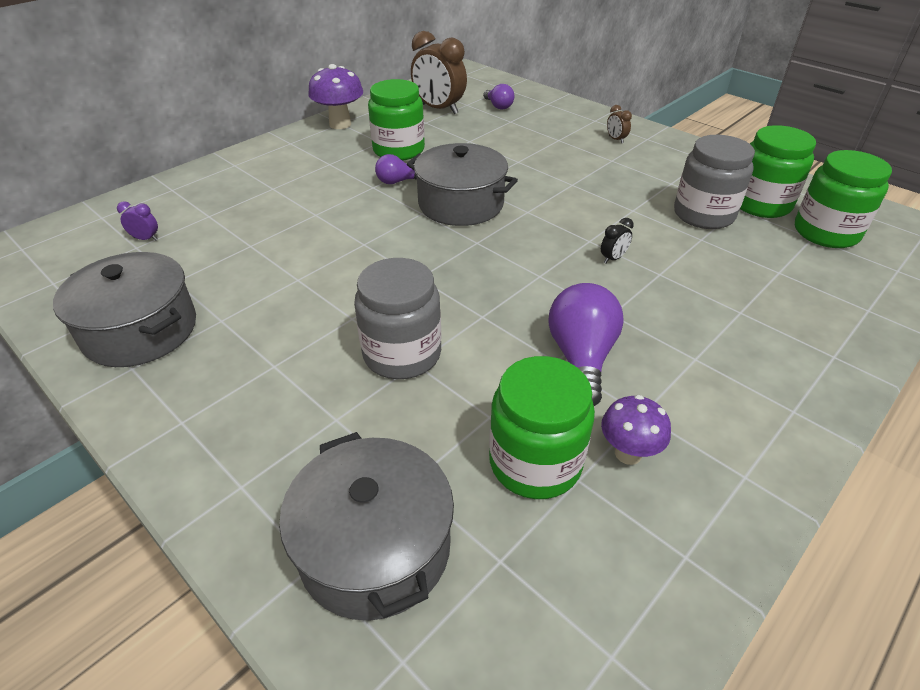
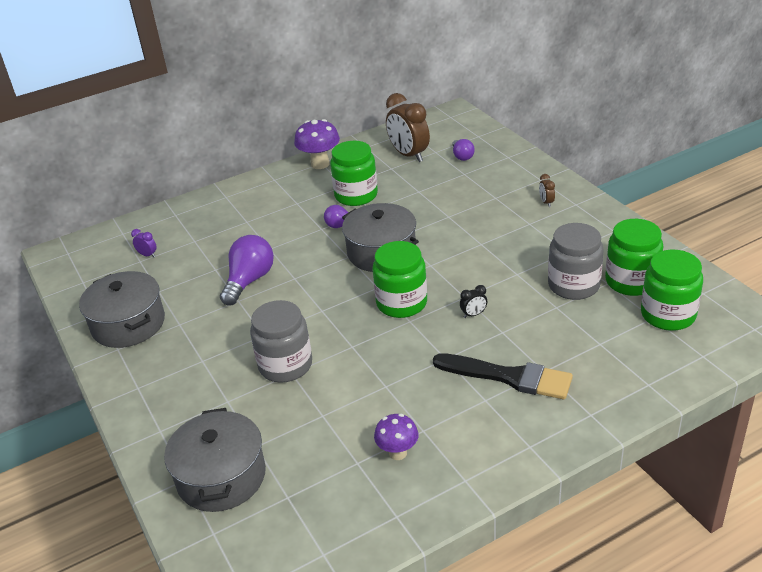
camera: 20 degrees right, 5 degrees down
(535, 462) = (336, 448): green jar -> green jar (401, 303)
(581, 358) = (404, 387): purple light bulb -> purple light bulb (249, 281)
(705, 325) = (509, 377): none -> black brush

